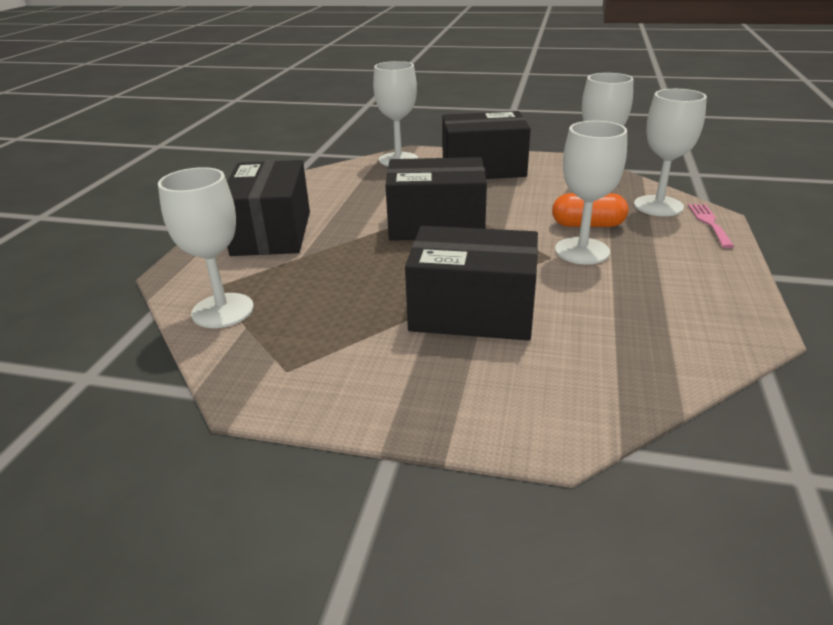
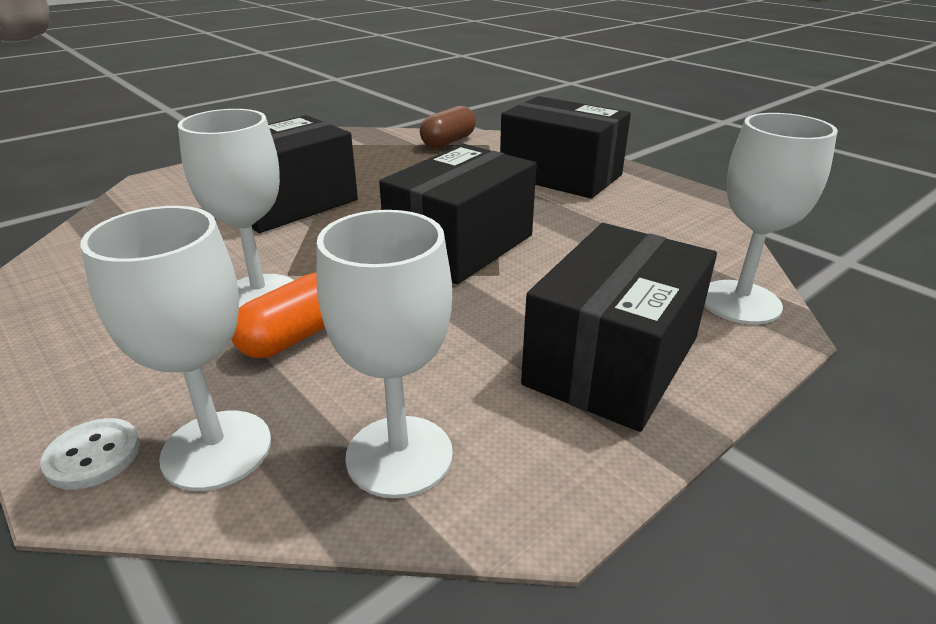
camera: 125 degrees right, 0 degrees up
(223, 310) = (448, 142): white goblet -> brown capsule
(709, 223) = (93, 455): pink fork -> white button

